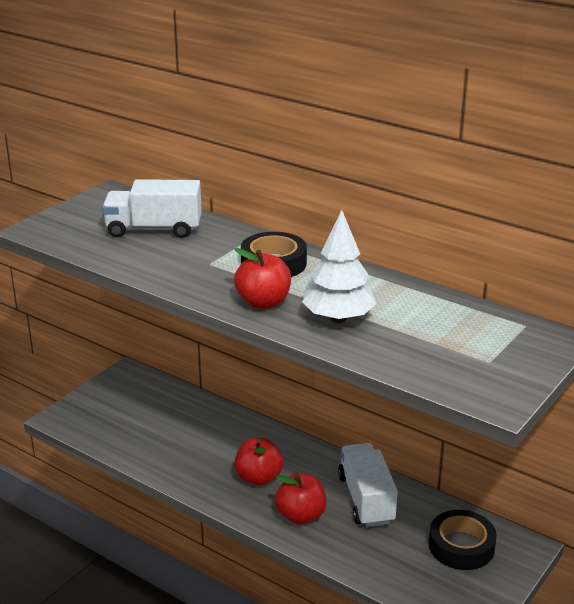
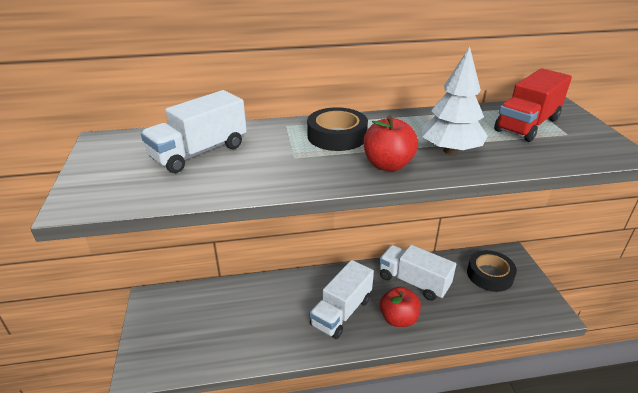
camera: 45 degrees left, 5 degrees up
(259, 478) = (341, 312): red apple -> white truck
(469, 336) = (527, 125): none -> red truck

